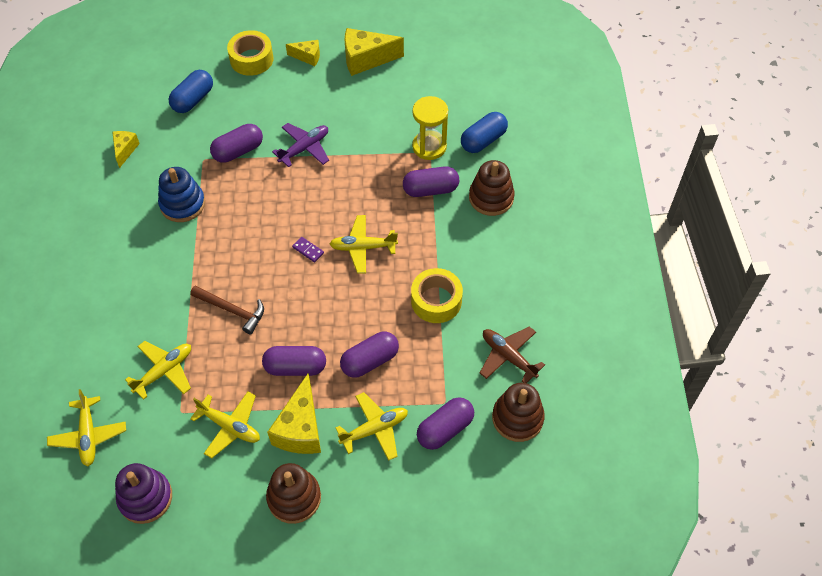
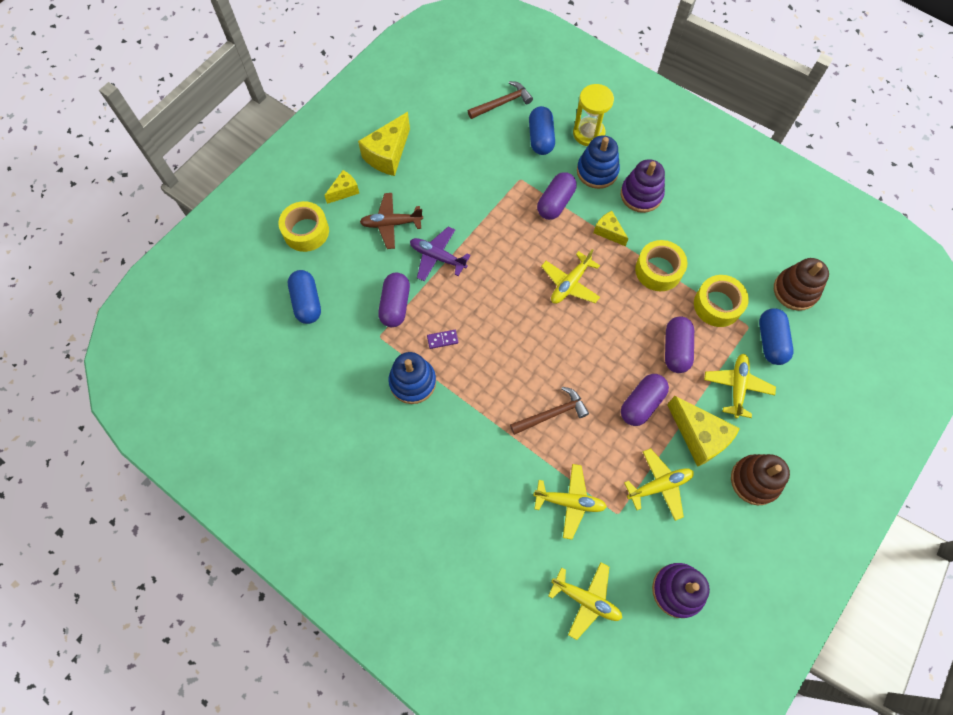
camera: 50 degrees left, 10 degrees up
(125, 150) = (312, 389): yellow cheese -> yellow cheese (608, 232)
(164, 371) = (569, 502): yellow plane -> yellow plane turned 105 degrees clockwise
(304, 148) = (437, 257): purple plane -> purple plane turned 60 degrees counterclockwise
(308, 250) = (540, 322): purple domino -> purple domino (442, 339)
(429, 147) = (514, 175): yellow hourglass -> yellow hourglass (588, 133)
(443, 365) = (717, 305): none -> yellow tape
(445, 429) = (770, 341): purple capsule -> blue capsule
(490, 95) = (502, 103): none -> brown hammer
(491, 198) = (597, 171): brown stacking toy -> blue stacking toy
(500, 242) = (641, 195): none -> purple stacking toy
(508, 356) = (741, 260): brown plane -> brown plane (391, 224)

